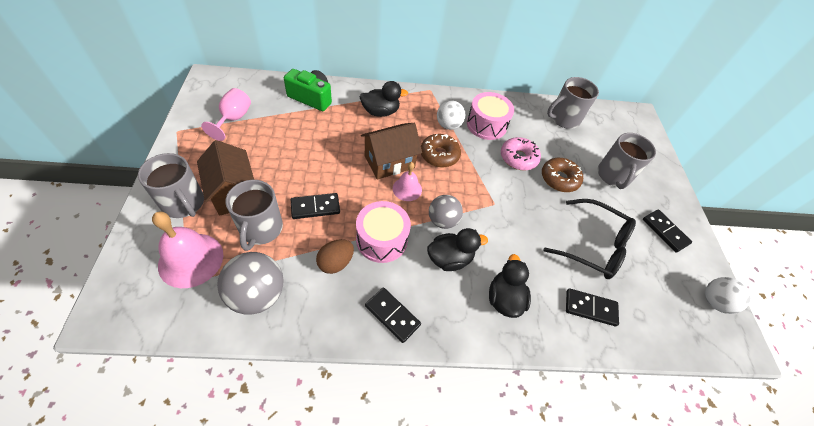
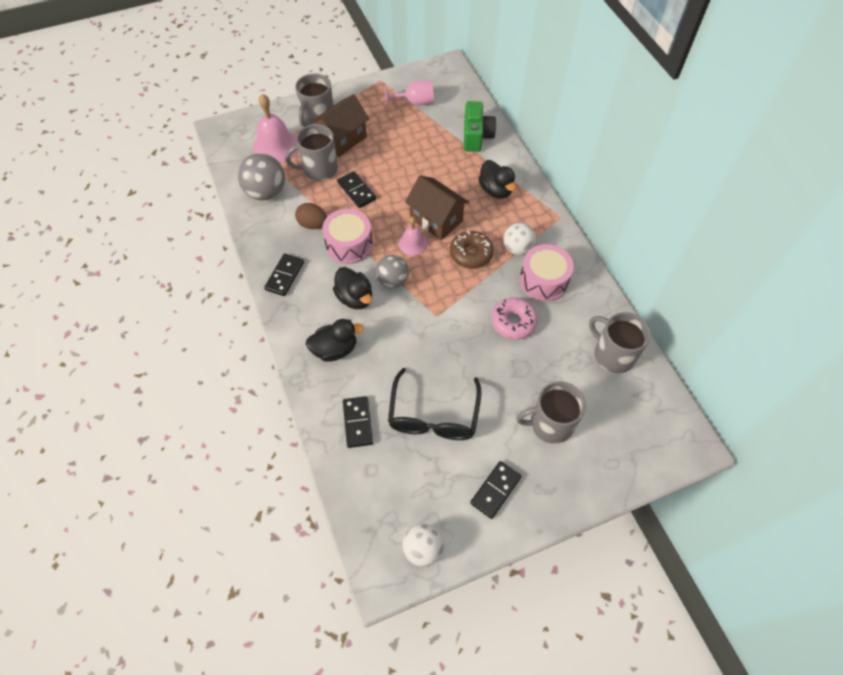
camera: 75 degrees right, 5 degrees up
(559, 179) = (508, 367): brown donut -> none

